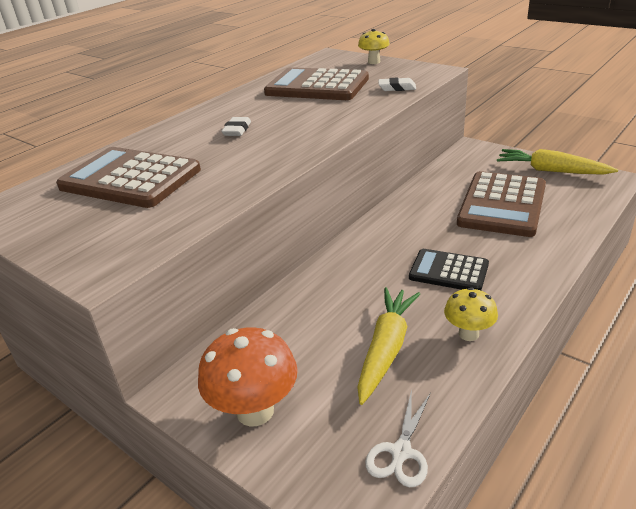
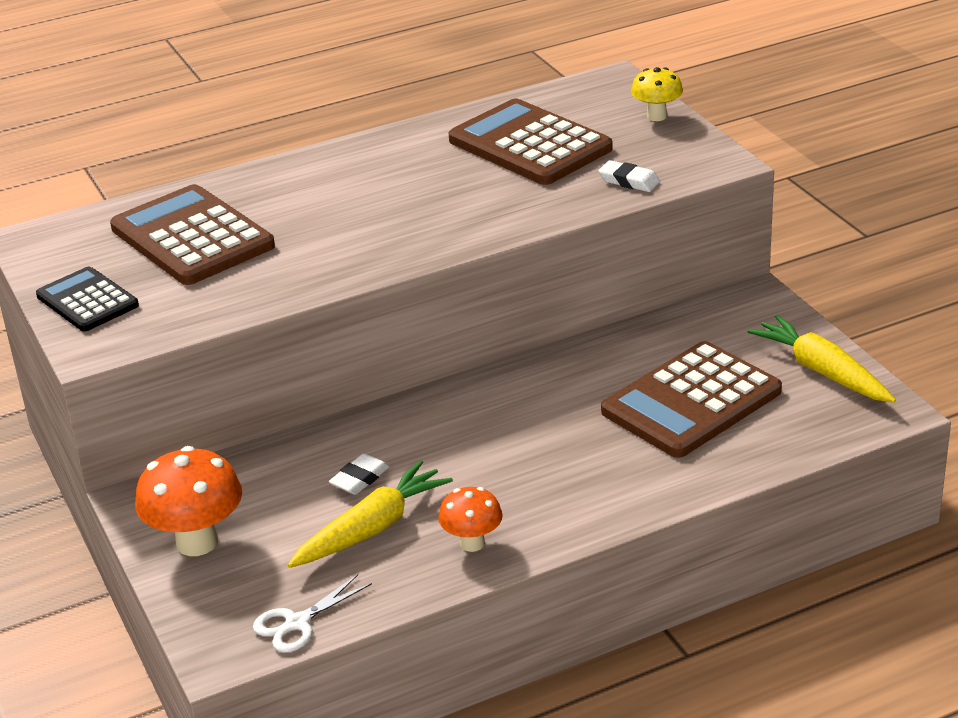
camera: 25 degrees right, 0 degrees up
(237, 130) = (362, 196): white eraser -> white eraser (360, 479)
(448, 271) = (526, 467): black calculator -> black calculator (87, 301)
(468, 334) = (472, 543): yellow mushroom -> orange mushroom

